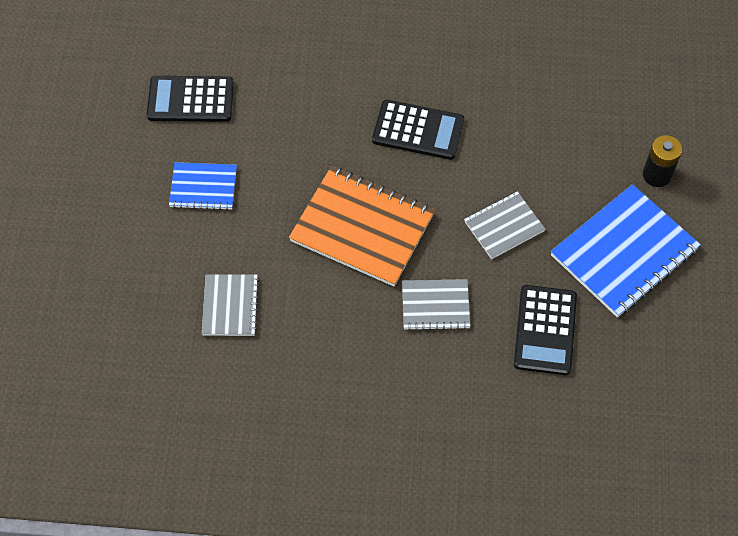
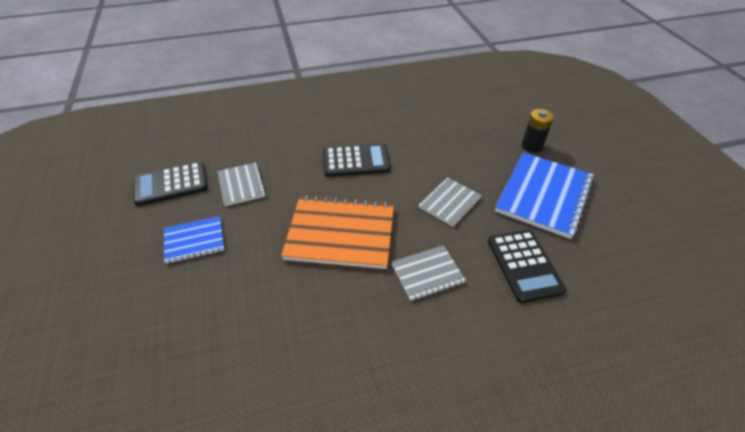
camera: 20 degrees left, 15 degrees down
(230, 306) = (243, 331): grey notebook -> grey notebook (241, 185)

